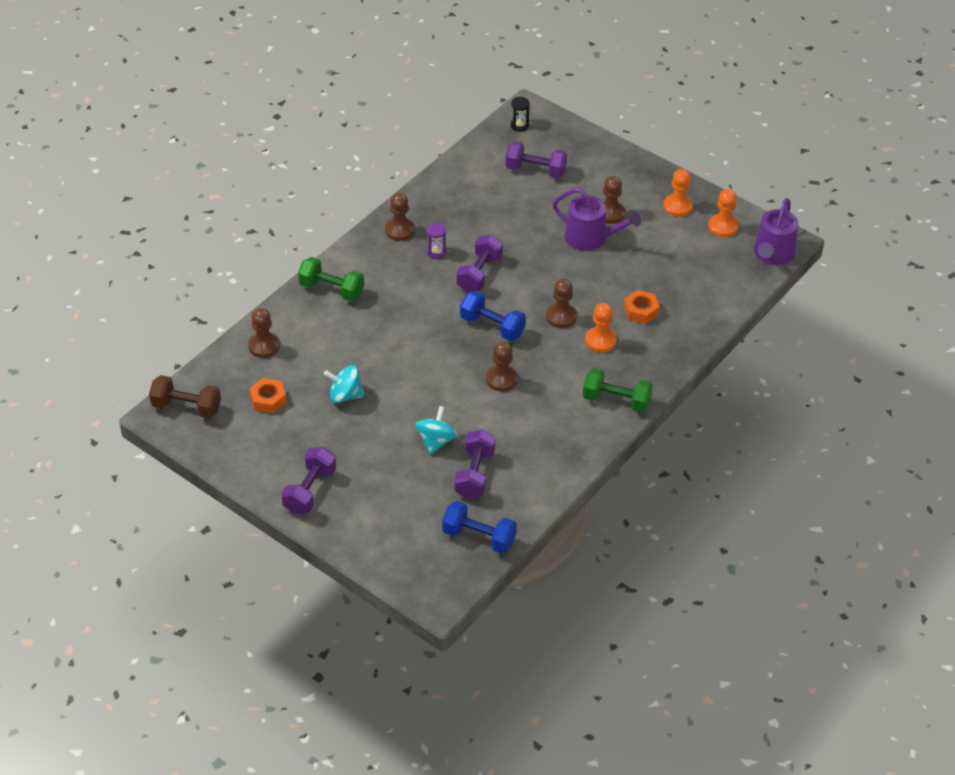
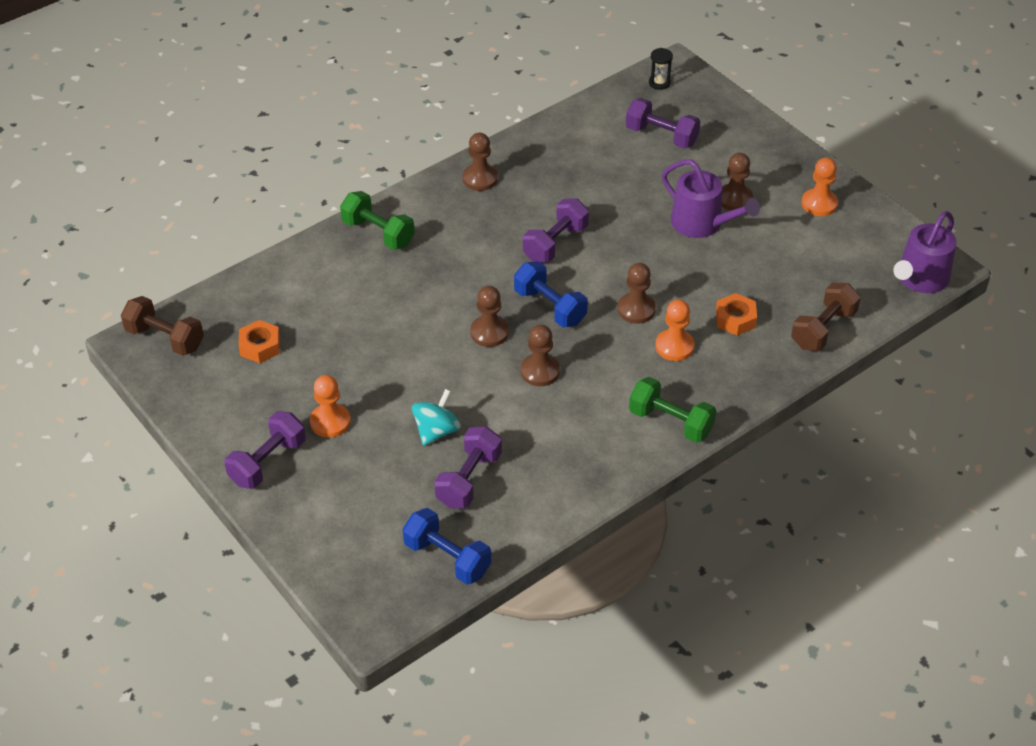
camera: 15 degrees right, 0 degrees up
(264, 346) = (278, 284): brown pawn -> brown pawn (489, 332)
(345, 395) = (349, 357): turquoise spinning top -> none
(436, 252) = (513, 210): purple hourglass -> none
(710, 307) = (823, 329): none -> brown dumbbell
(723, 227) = (868, 236): orange pawn -> orange pawn (330, 422)

